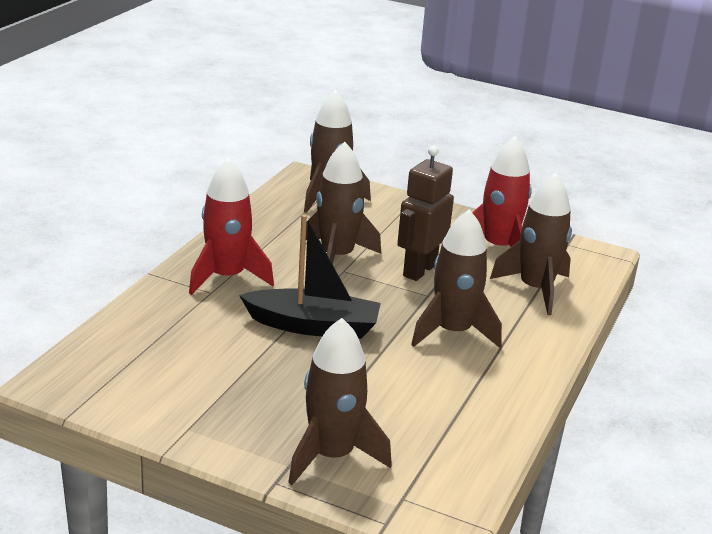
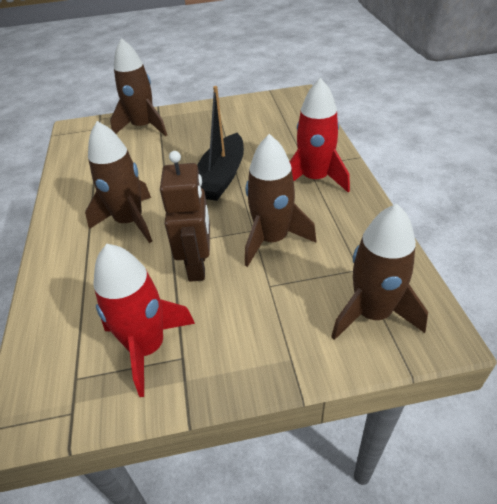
camera: 150 degrees right, 15 degrees up
(313, 326) = (221, 177): black boat -> black boat turned 45 degrees counterclockwise
(535, 289) = (84, 305): brown rocket -> none

